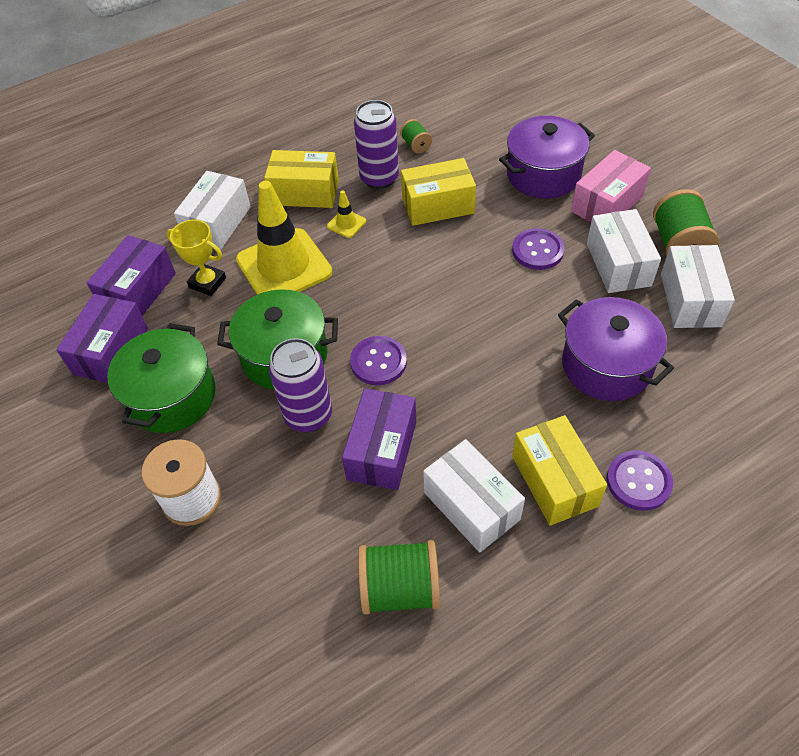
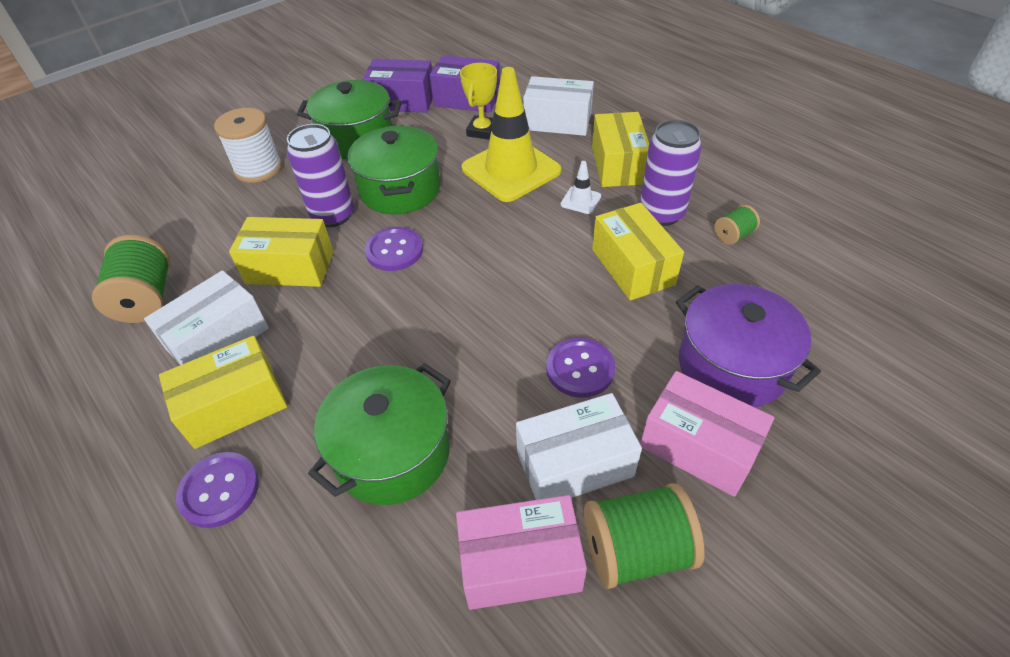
camera: 80 degrees right, 5 degrees down
(346, 224) = (580, 200): yellow traffic cone -> white traffic cone
(382, 450) = (290, 267): purple box -> yellow box
(606, 365) = (392, 453): purple pot -> green pot
(690, 300) = (520, 563): white box -> pink box

